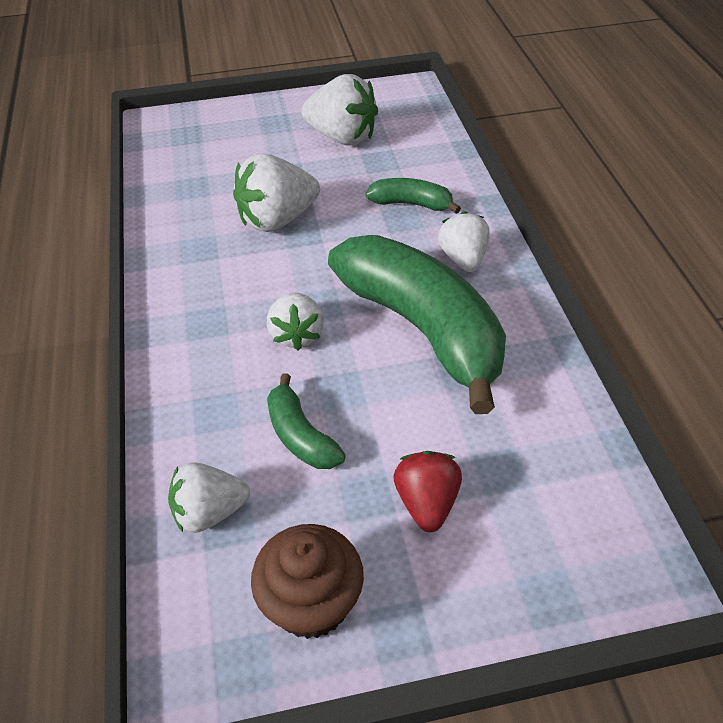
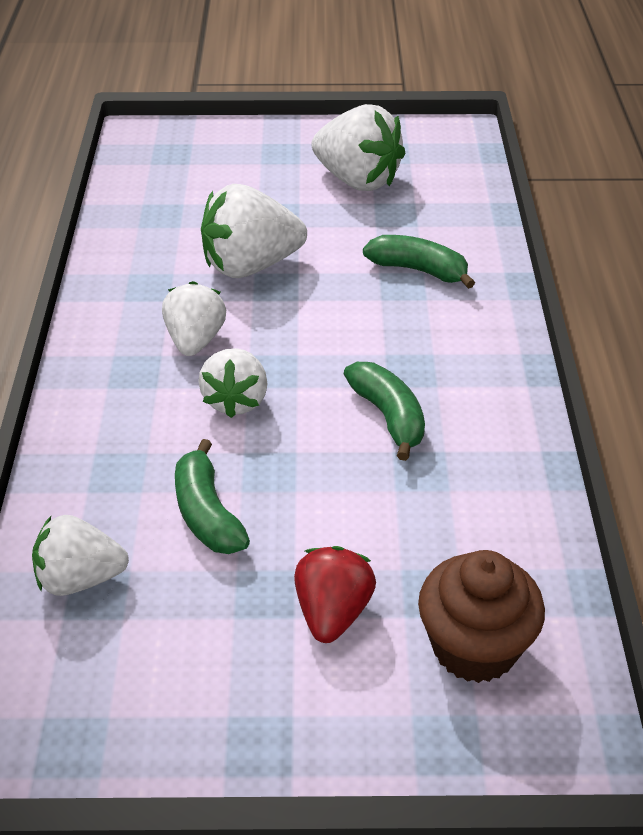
camera: 10 degrees right, 5 degrees down
(311, 602) = (166, 696): brown cupcake -> brown cupcake (474, 647)
(423, 328) = (388, 417): green banana -> green banana, size x0.45
(463, 259) = (462, 343): white strawberry -> white strawberry (195, 340)

